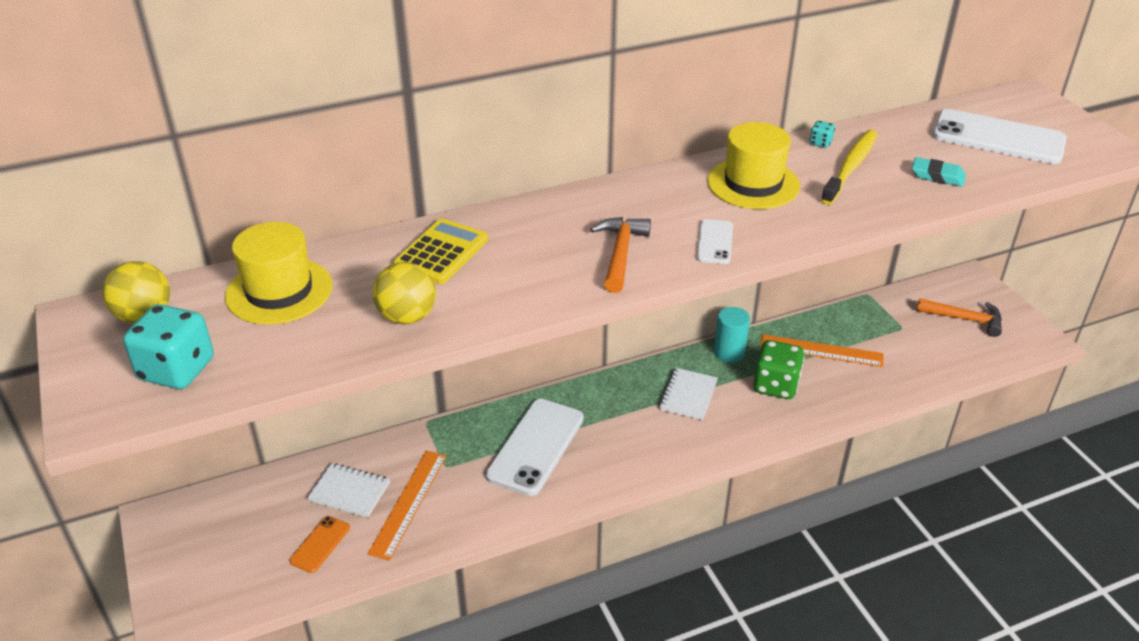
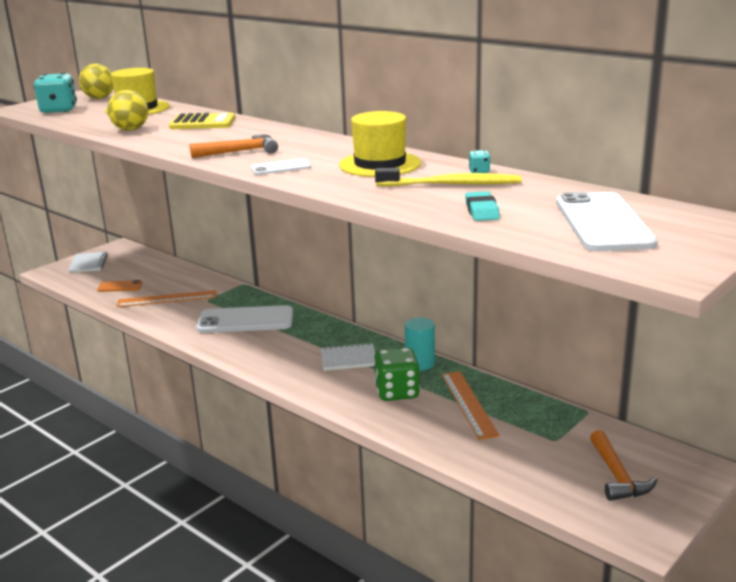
camera: 65 degrees right, 15 degrees down
(349, 492) = (166, 281): white notebook -> white notebook (88, 264)

